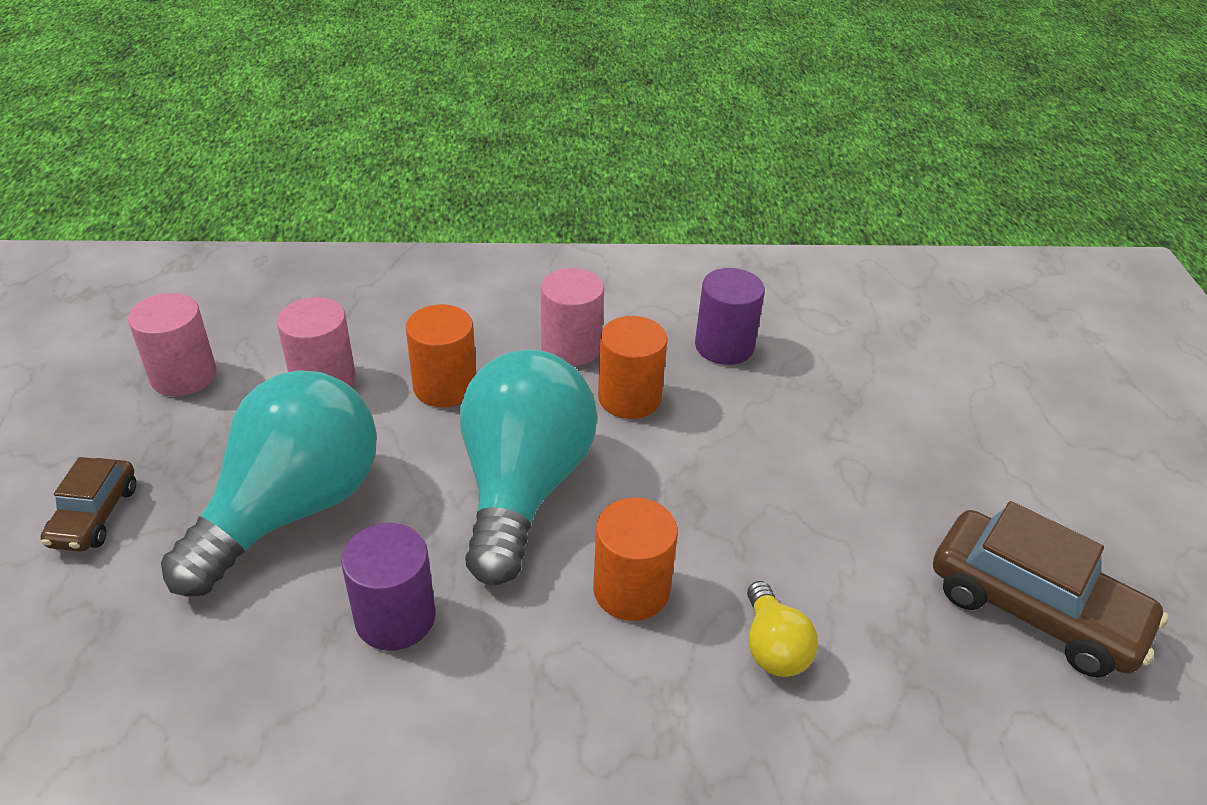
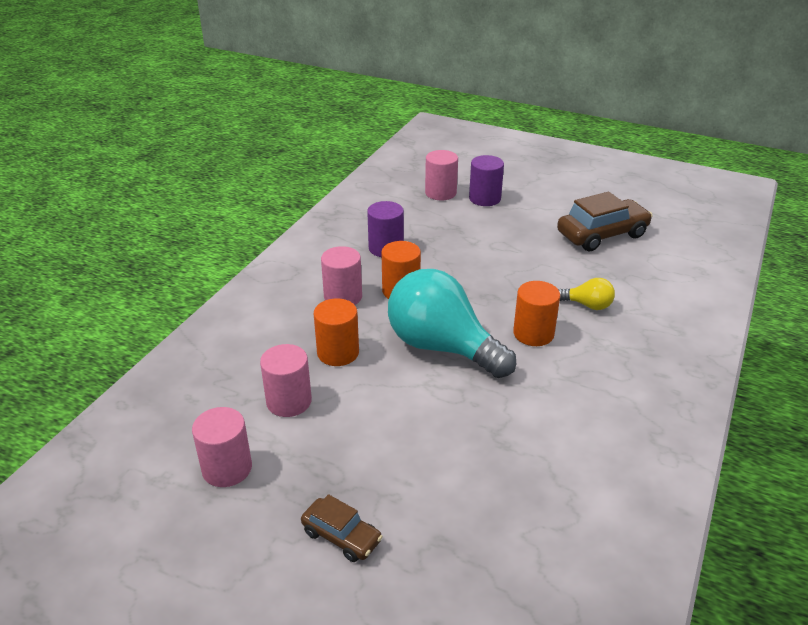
camera: 60 degrees left, 5 degrees down
(292, 509) = (398, 440): turquoise light bulb -> none
(395, 617) = (507, 417): purple cylinder -> purple cylinder (485, 198)
(937, 351) = (440, 193): none -> pink cylinder

